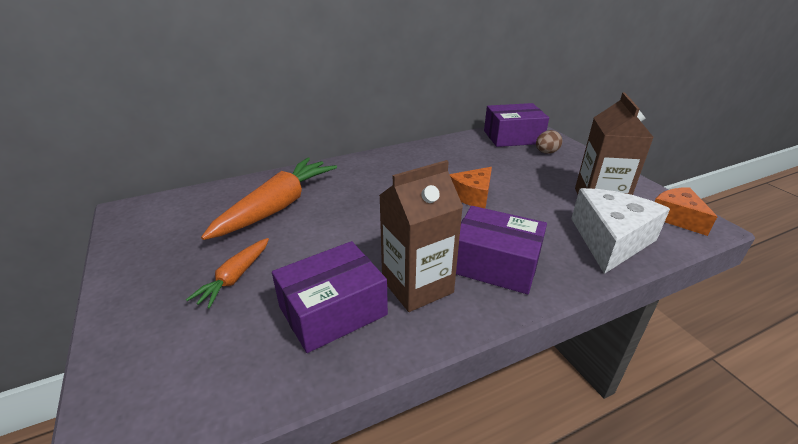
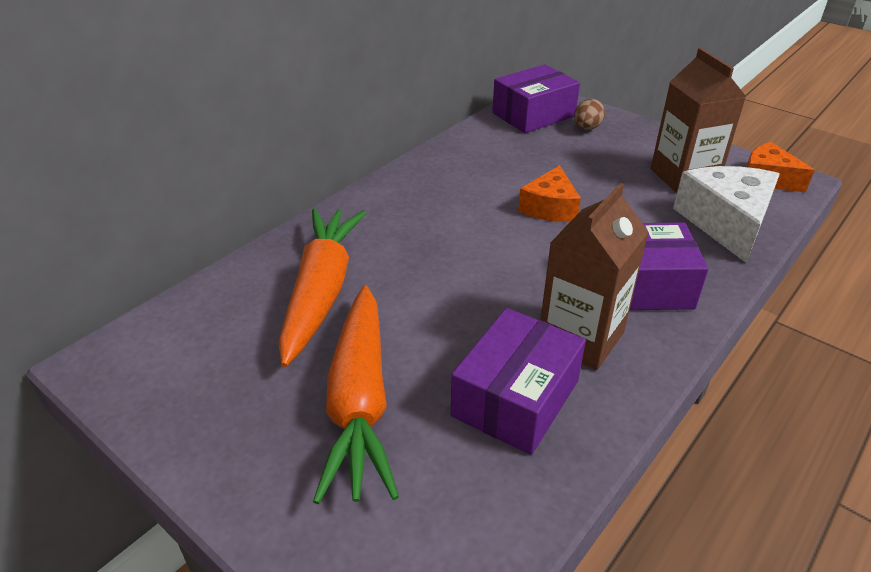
camera: 25 degrees left, 5 degrees up
(235, 277) = (360, 401): orange carrot -> orange carrot, size x1.90

